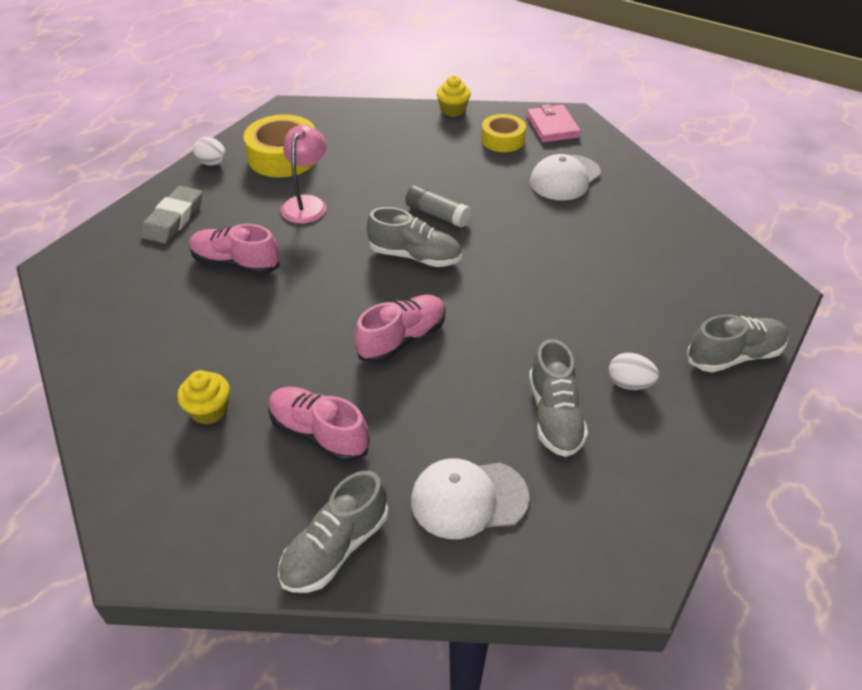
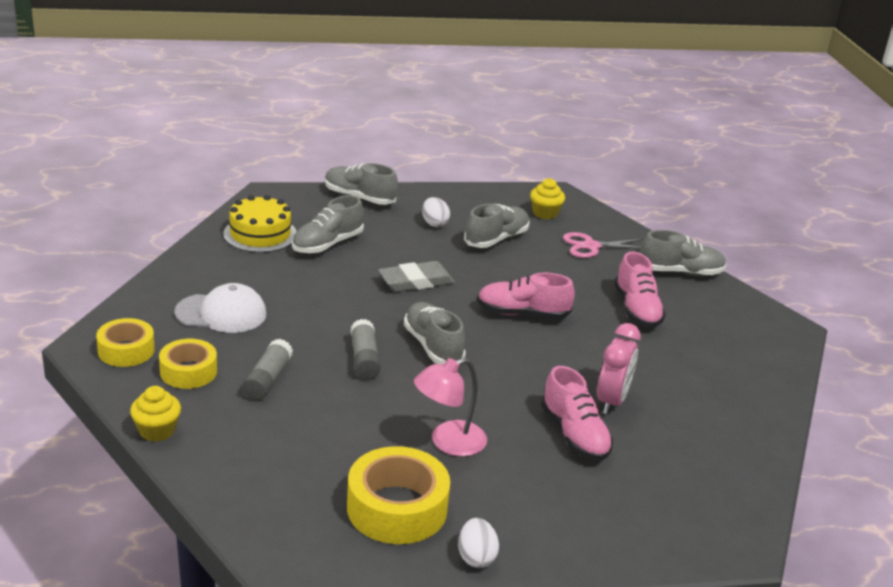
camera: 135 degrees left, 15 degrees down
(174, 219) = (585, 516): grey eraser -> grey eraser (416, 281)
(209, 410) = (694, 359): yellow cupcake -> yellow cupcake (545, 213)
(238, 310) = (612, 401): none -> pink clock
(460, 164) = (267, 379): none -> grey glue stick
(468, 499) = (591, 246): white cap -> pink scissors
(552, 127) = (126, 350): pink wallet -> yellow tape
(638, 280) = (327, 244): none -> grey shoe
(688, 248) = (260, 234): none -> yellow cake

